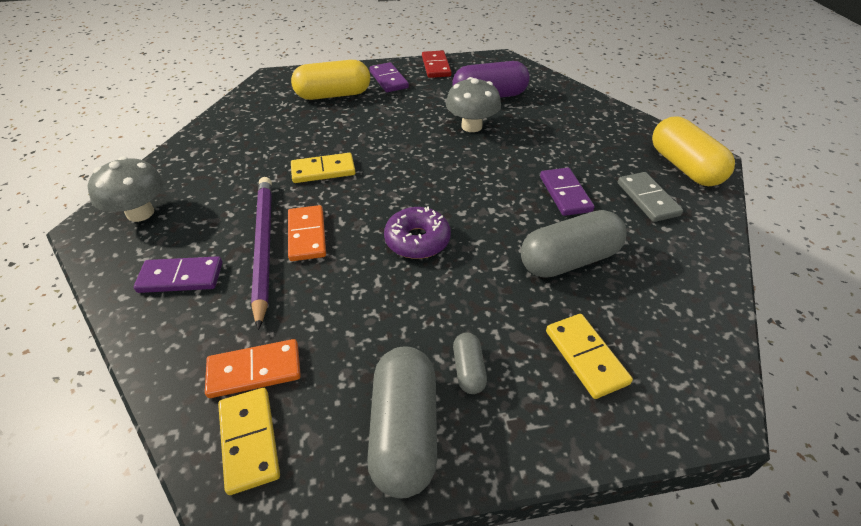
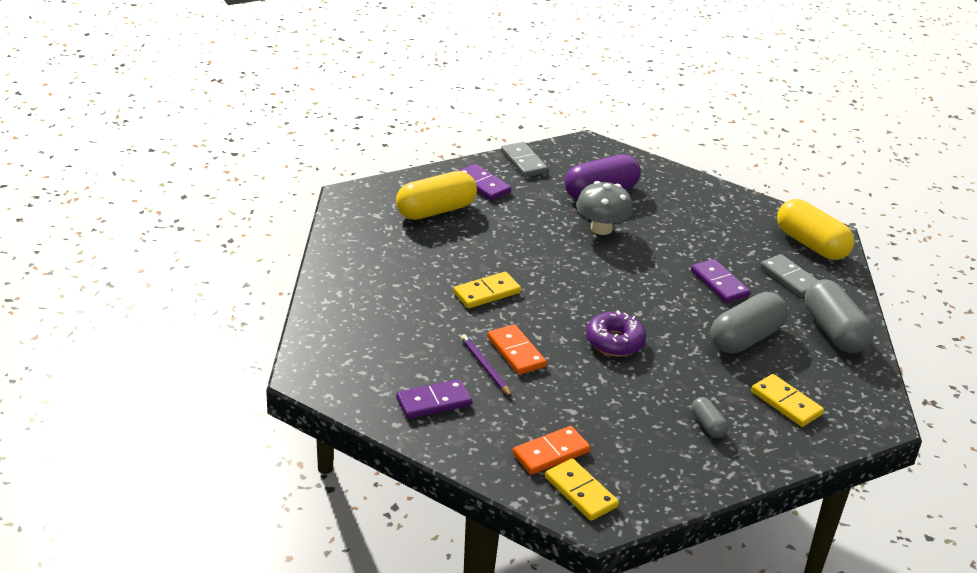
camera: 20 degrees left, 10 degrees down
(140, 213) = (343, 356): grey mushroom -> none
(263, 246) = (484, 367): purple pencil -> purple pencil, size x0.53
(404, 431) = (684, 467): grey capsule -> grey capsule (833, 331)
(436, 66) = (523, 162): red domino -> grey domino

